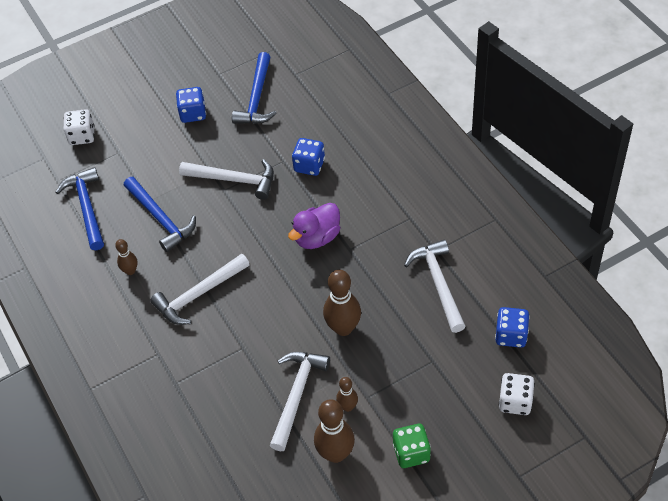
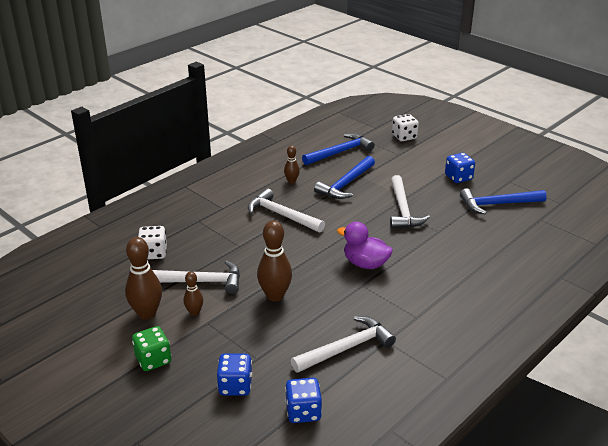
camera: 70 degrees right, 20 degrees down
(309, 165) = (442, 245): blue dice -> blue dice (235, 386)
(515, 401) = (223, 426): white dice -> white dice (153, 253)

